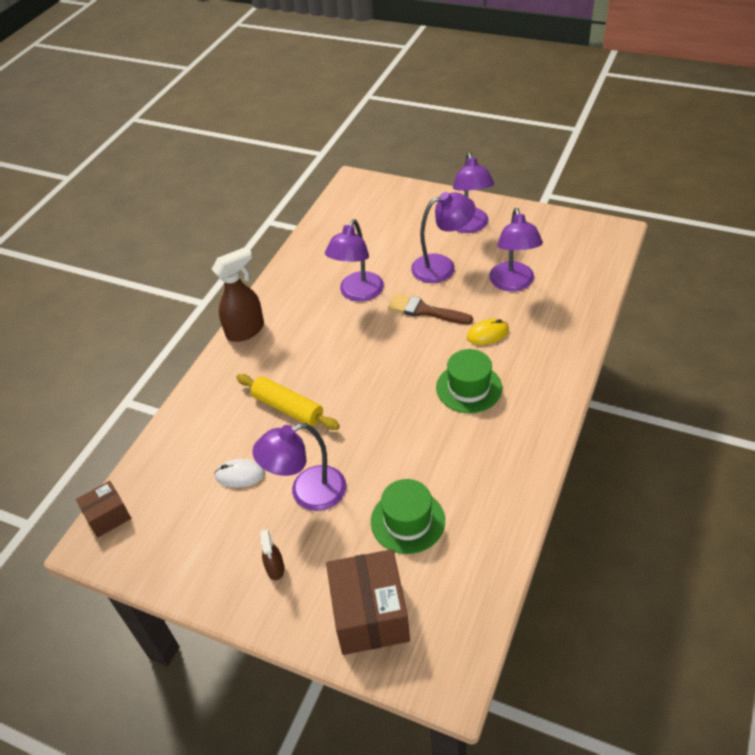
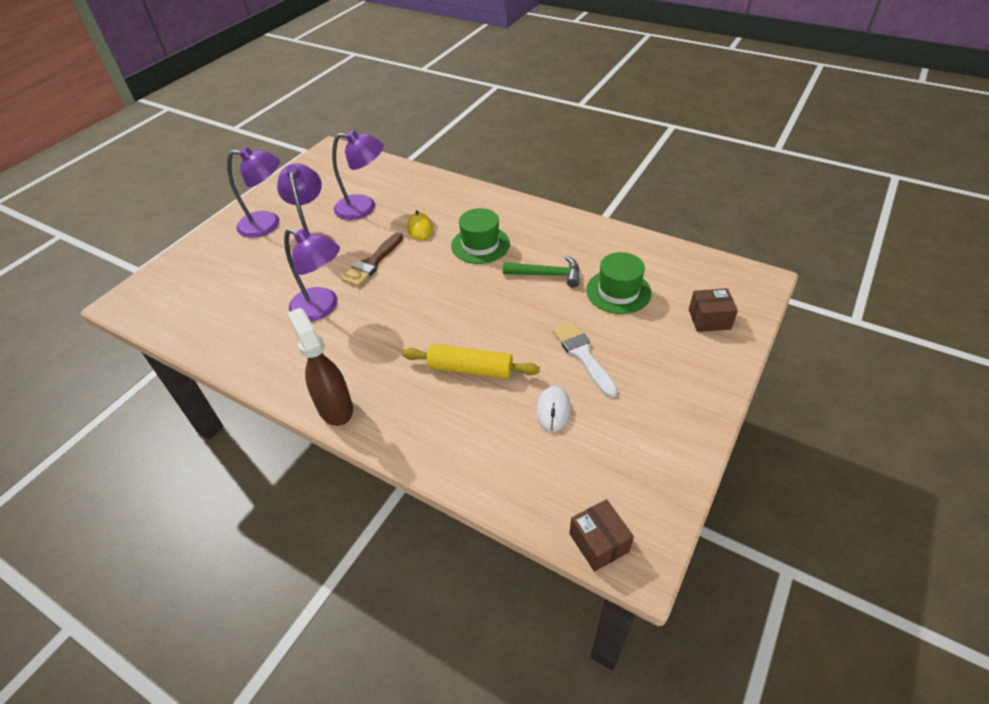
camera: 85 degrees left, 0 degrees up
(275, 569) = (668, 381): brown spray bottle -> none
(288, 408) = (470, 369): yellow rolling pin -> yellow rolling pin turned 60 degrees clockwise
(307, 493) = (583, 356): purple lamp -> white brush
(370, 614) = (709, 319): brown box -> brown box, size x0.56
(427, 452) = (547, 274): none -> green hammer

